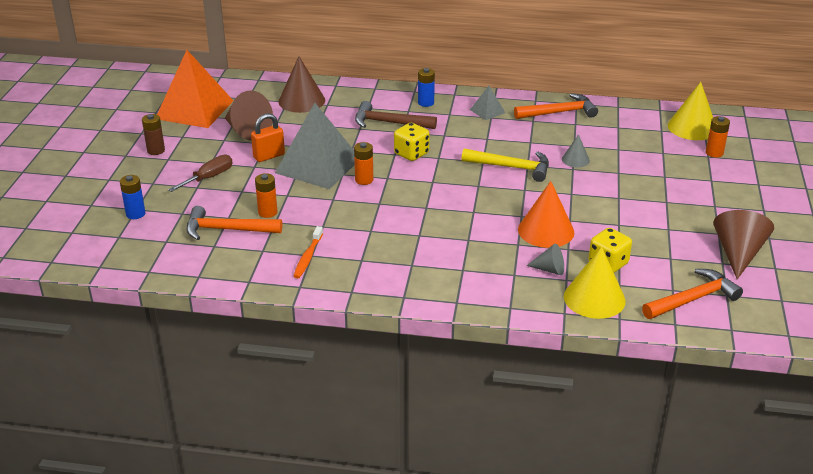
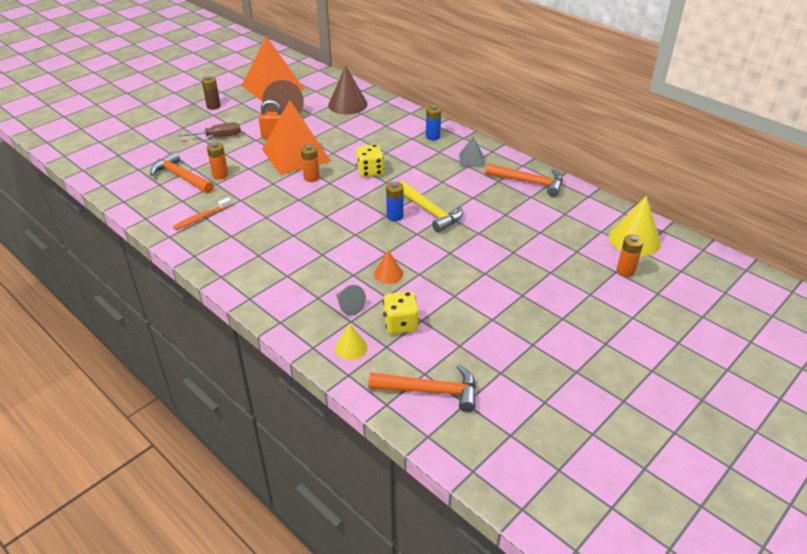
camera: 35 degrees right, 5 degrees up
(135, 214) = (146, 144): blue battery -> blue battery (395, 216)
(318, 165) = (295, 155): grey pyramid -> orange pyramid
(389, 123) = (385, 142): brown hammer -> none
(546, 231) = (388, 274): orange cone -> orange cone, size x0.54
(575, 159) = (490, 226): grey cone -> none
(594, 298) = (351, 347): yellow cone -> yellow cone, size x0.54
(738, 253) = (526, 371): brown cone -> none

